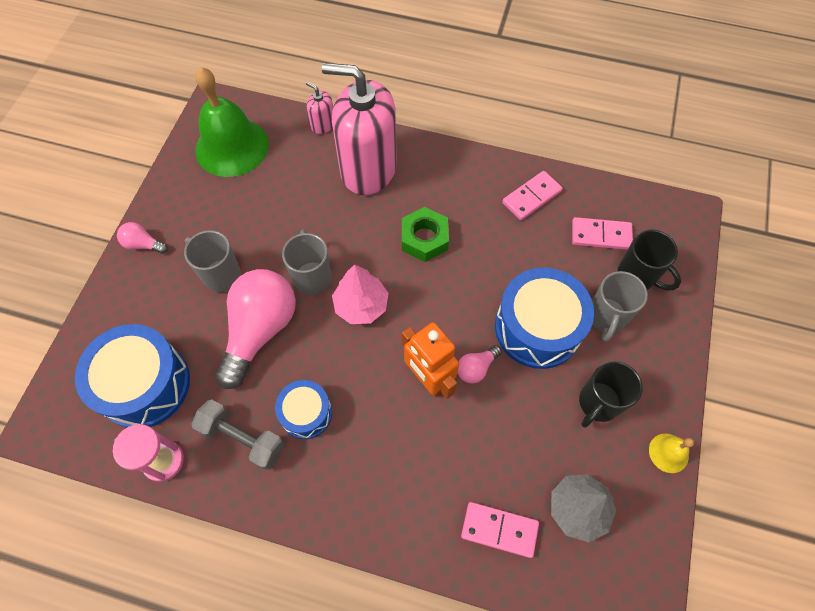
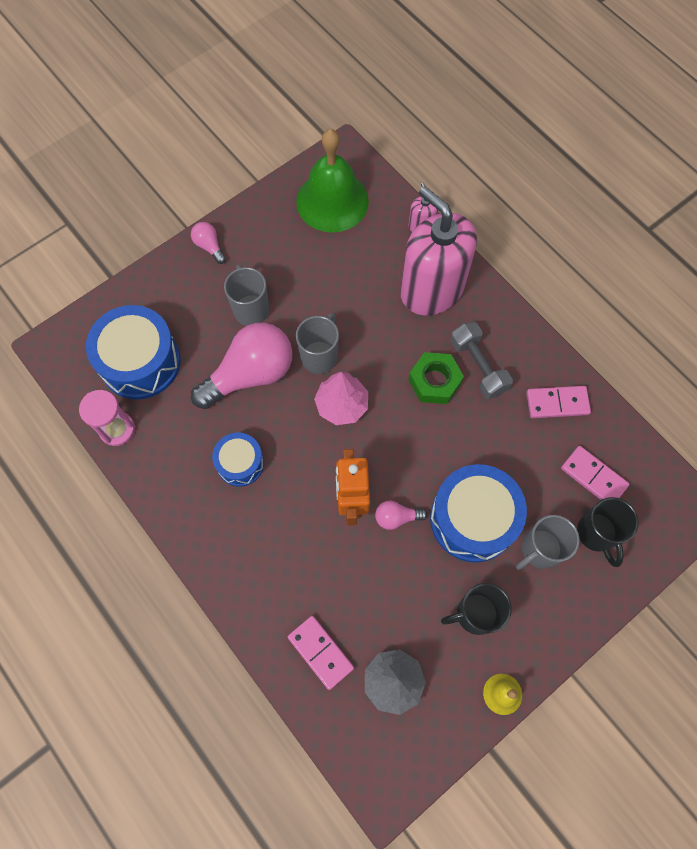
camera: 35 degrees right, 5 degrees up
(242, 438) = (182, 451): grey dumbbell -> grey dumbbell (478, 366)

